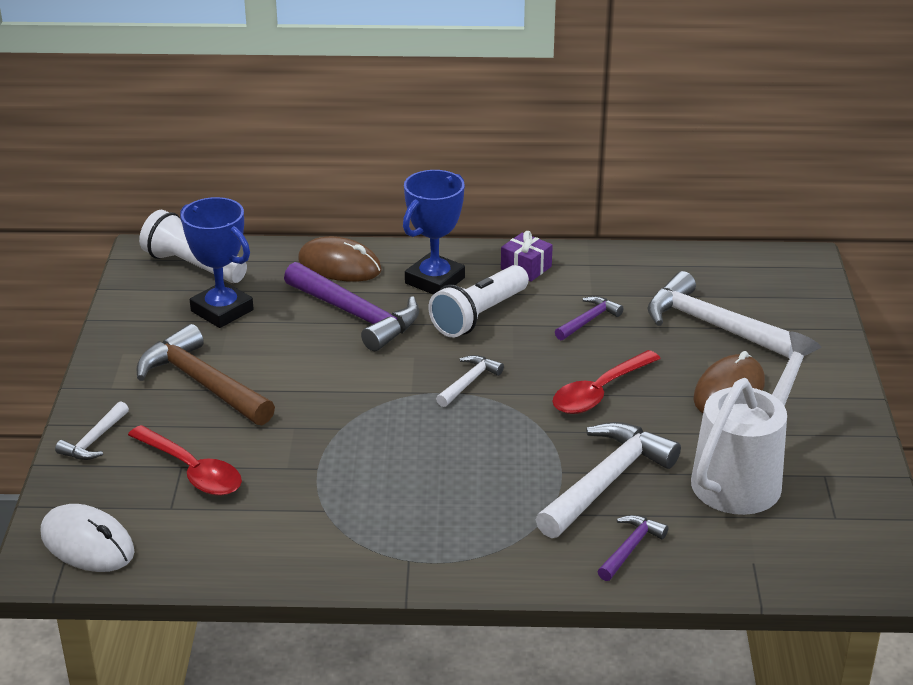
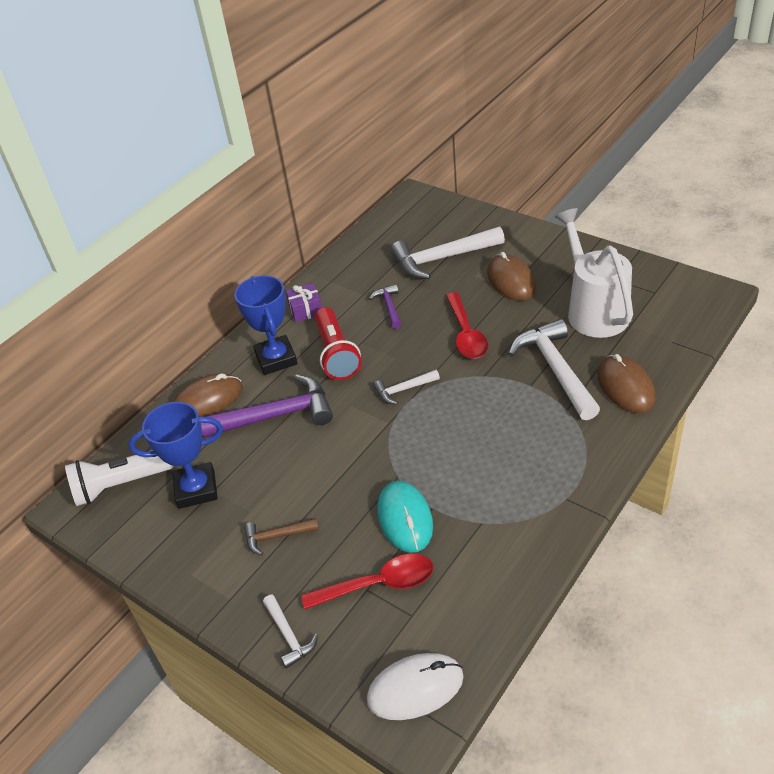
camera: 50 degrees left, 10 degrees up
(203, 383) = (277, 536): brown hammer -> brown hammer, size x0.51
(288, 455) = (405, 518): none -> turquoise mouse
(469, 382) = (404, 389): white hammer -> white hammer turned 90 degrees counterclockwise
(479, 316) = (336, 354): white flashlight -> red flashlight
(630, 548) = (625, 387): purple hammer -> brown mouse

